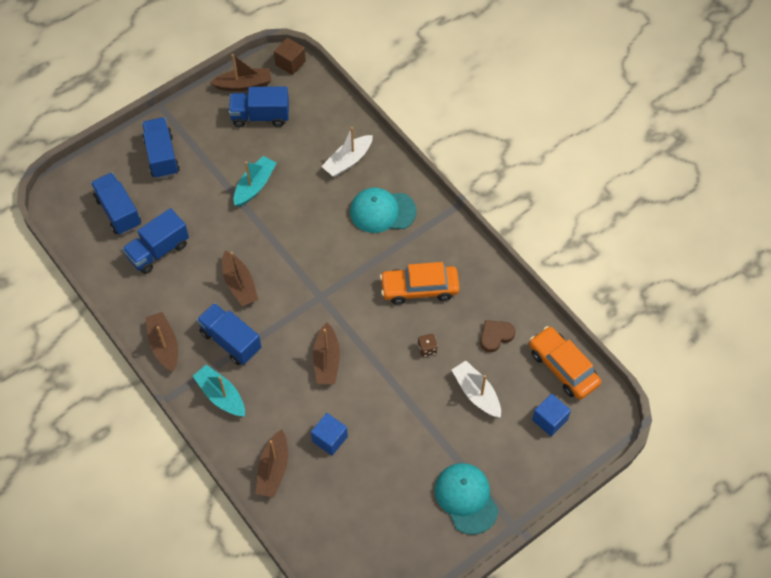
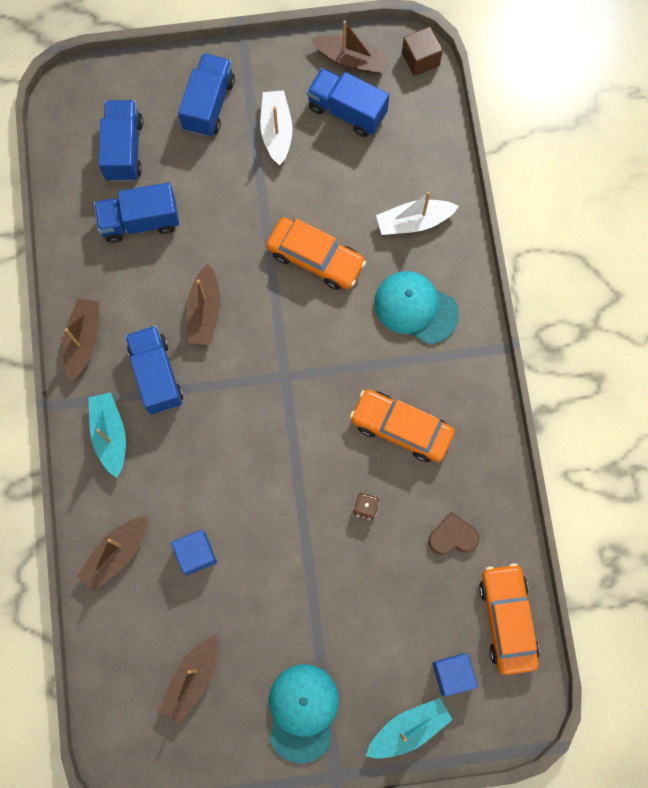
camera: 30 degrees right, 15 degrees up
(254, 186) = (290, 197): turquoise boat -> turquoise boat (408, 728)
(296, 214) = (315, 258): none -> orange car
(327, 360) = (246, 458): brown boat -> brown boat (193, 679)
(476, 393) = (389, 594): white boat -> white boat (276, 131)

